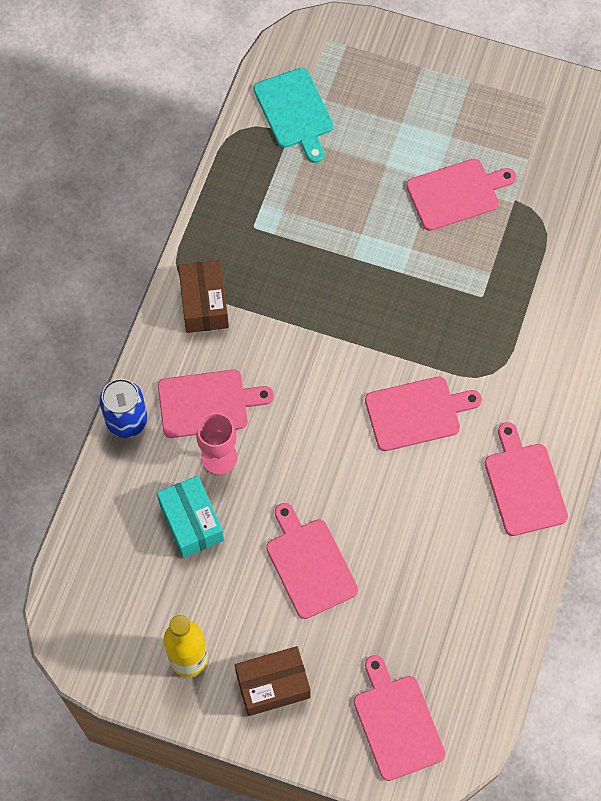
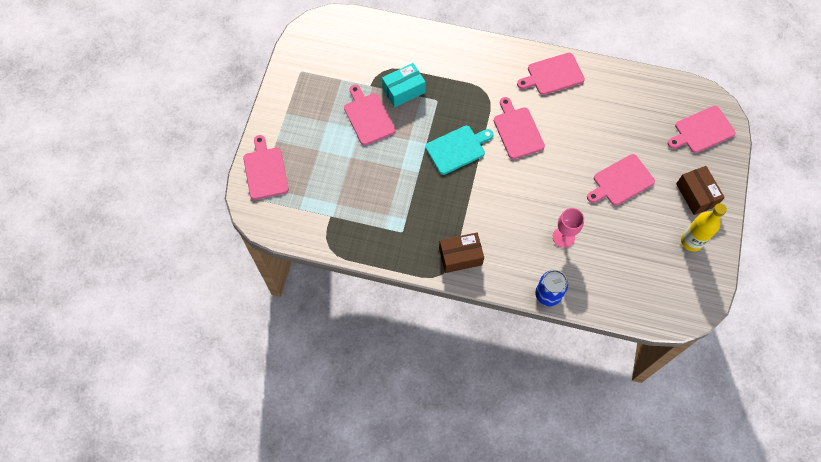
camera: 95 degrees left, 0 degrees up
(191, 522) = (608, 249): turquoise box -> turquoise box (403, 90)
(207, 403) = (529, 247): pink cutting board -> pink cutting board (265, 171)
(295, 111) = (313, 214): turquoise cutting board -> turquoise cutting board (457, 149)

